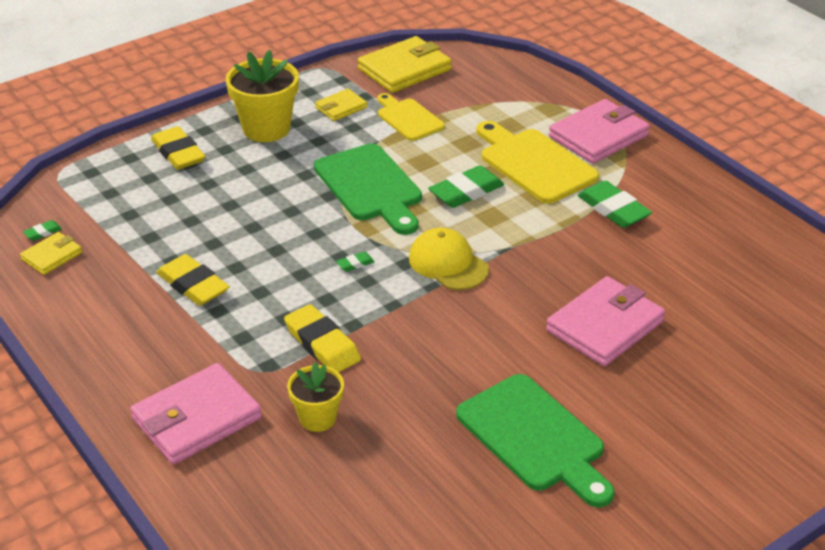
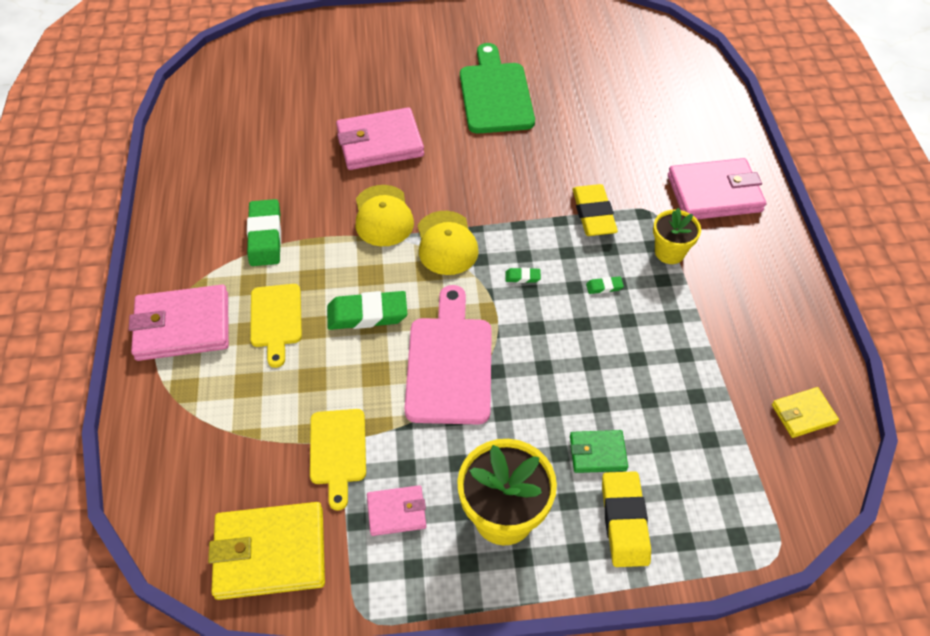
camera: 150 degrees left, 15 degrees up
(43, 233) = (808, 454): green eraser -> green eraser (604, 287)
(193, 285) = (675, 316): yellow eraser -> none
(217, 178) = (597, 453): none -> green wallet
(317, 418) = (627, 160): yellow flower pot -> yellow flower pot (669, 252)
(341, 107) = (396, 512): yellow wallet -> pink wallet
(370, 187) = (450, 363): green cutting board -> pink cutting board
(528, 263) = (383, 216): none -> yellow cap
(534, 164) = (276, 319): yellow cutting board -> yellow cutting board, size x0.62

